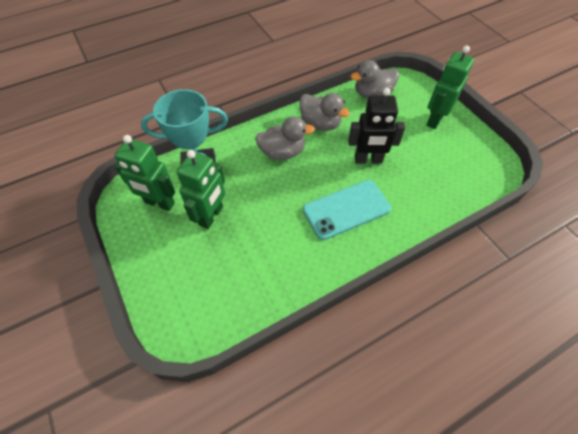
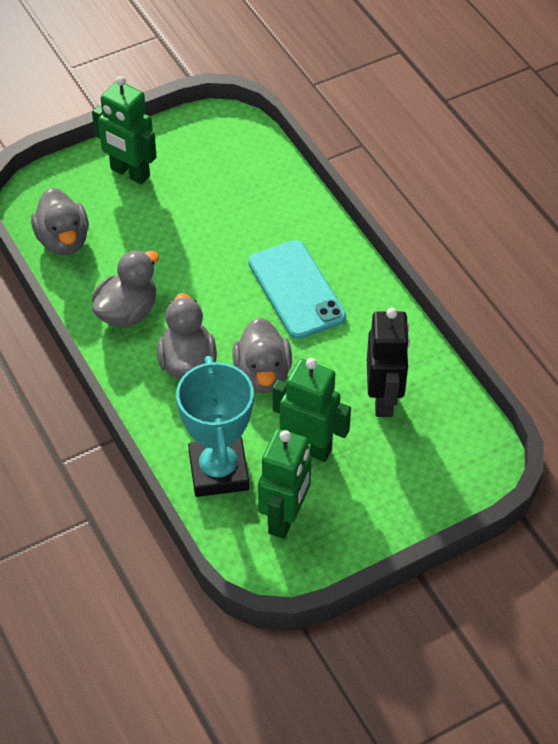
camera: 90 degrees left, 5 degrees down
(272, 190) = (262, 374): none -> grey duck
(368, 160) = (207, 258): black robot -> black robot (384, 399)

